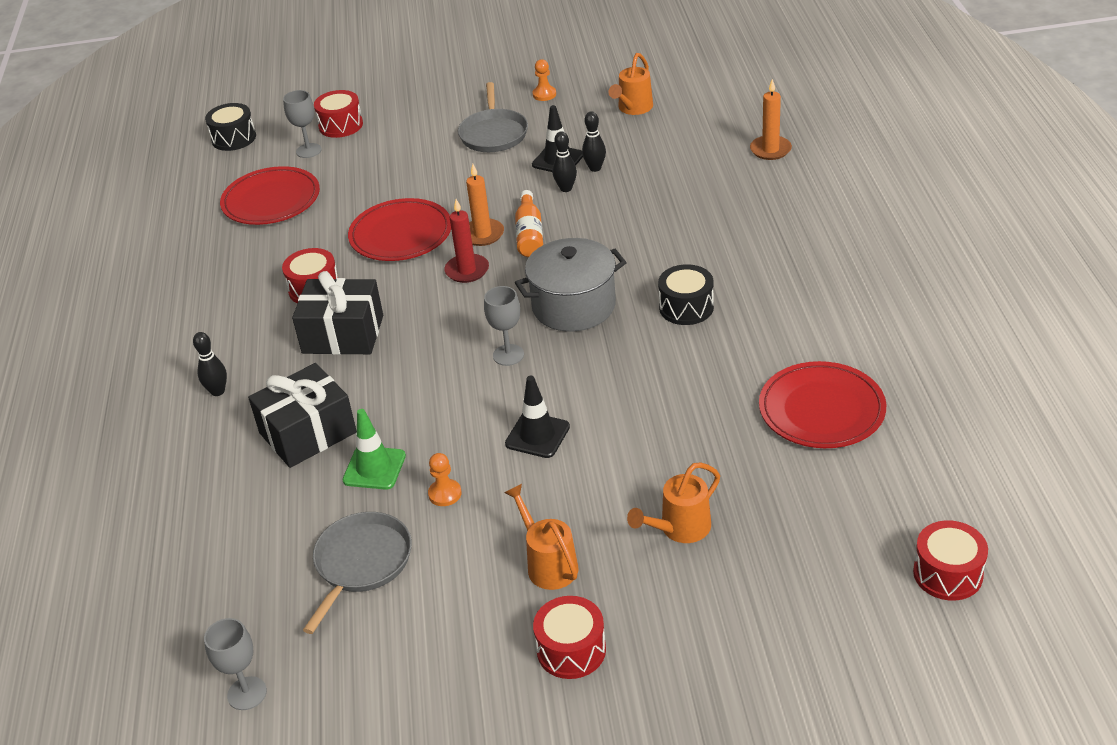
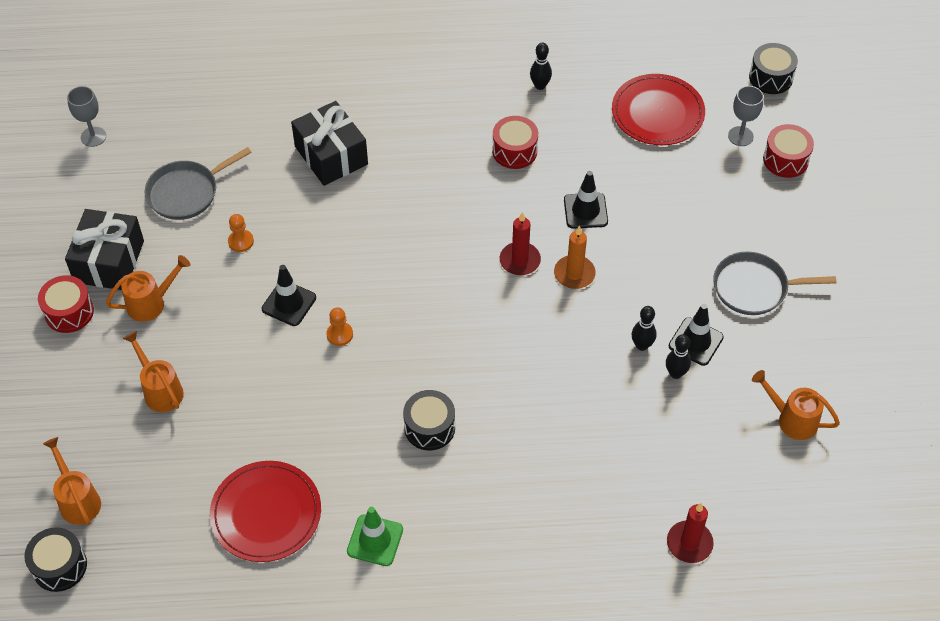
camera: 90 degrees right, 15 degrees up
(218, 391) = (394, 97): black bowling pin -> black bowling pin (540, 85)
(343, 334) = (447, 173): black gift -> black gift (109, 261)
(361, 563) = (186, 192): grey pan -> grey pan turned 120 degrees clockwise
(374, 468) = (280, 198): green traffic cone -> green traffic cone (375, 540)
(401, 234) = (585, 211): red plate -> black traffic cone
(508, 355) = (393, 287): grey goblet -> none
(529, 234) = (567, 311): orange bottle -> none
(544, 94) = (831, 337): orange pawn -> orange pawn (339, 334)
(574, 306) = (450, 339): grey pot -> none
(770, 150) = (689, 543): orange candle -> red candle
(853, 576) = (78, 500): none -> orange watering can
(947, 573) = (59, 566): red drum -> black drum

